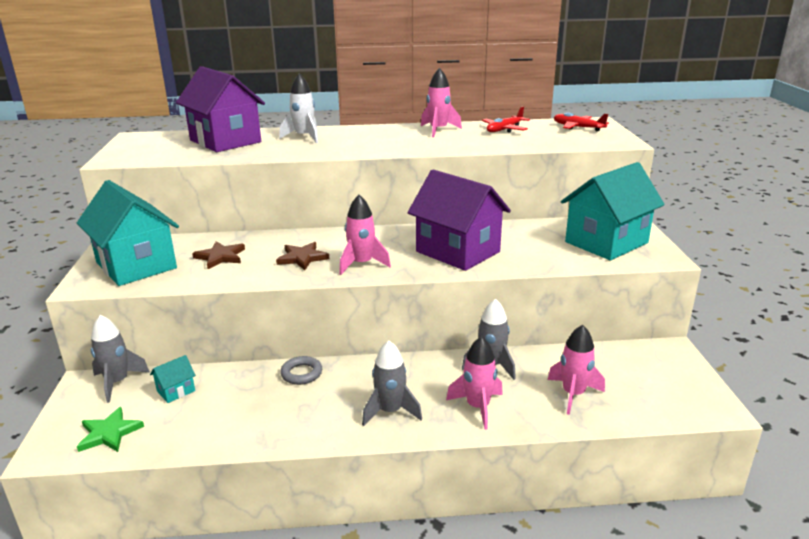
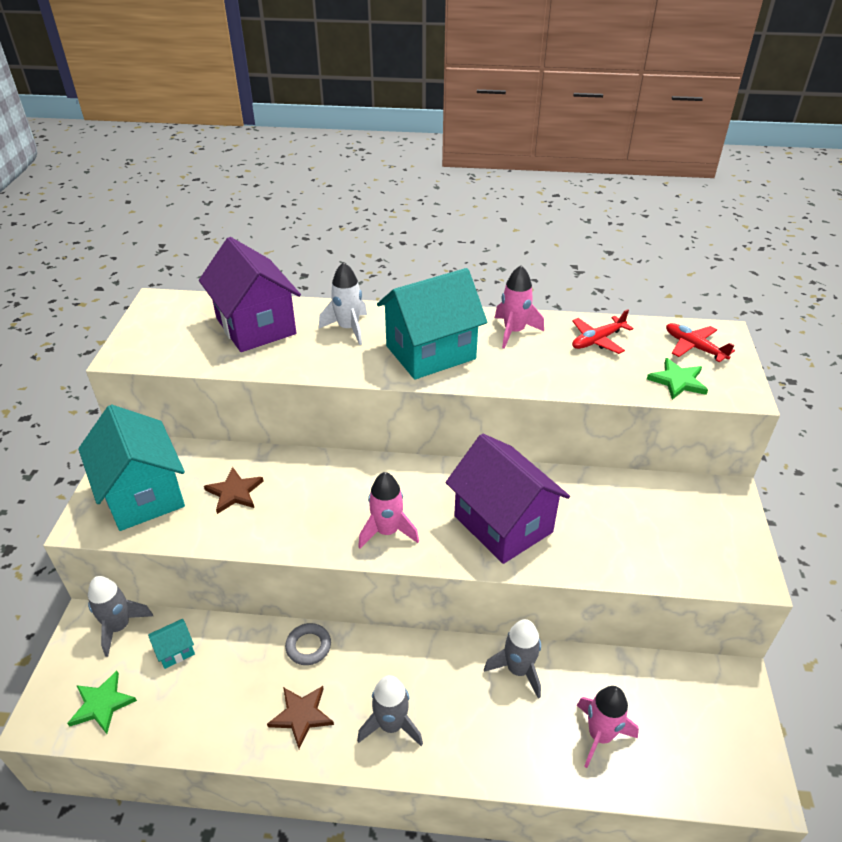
camera: 10 degrees right, 15 degrees up
(302, 258) = (323, 508): brown star -> brown star (301, 715)
(478, 407) = (487, 736): pink rocket -> none
(573, 141) = (678, 381): none -> green star
(606, 242) = (688, 533): turquoise house -> turquoise house (430, 352)

